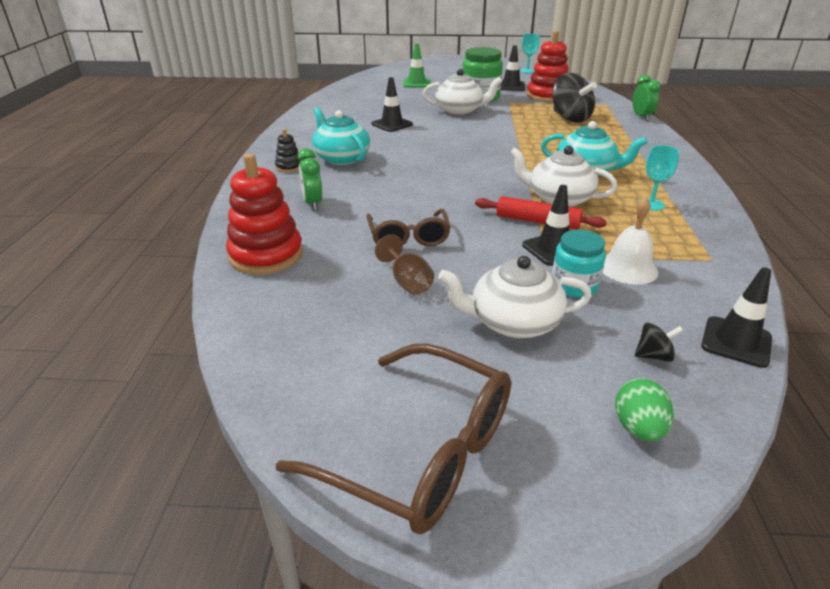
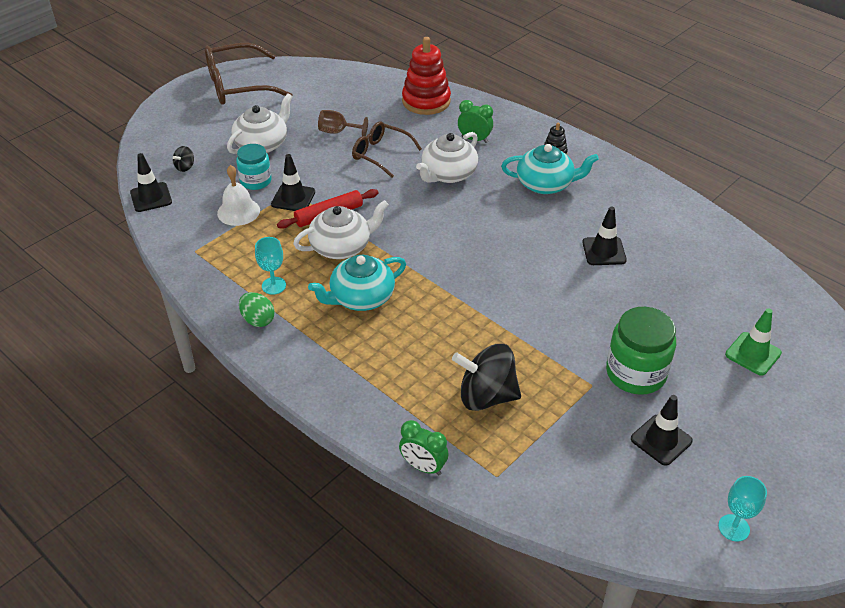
camera: 130 degrees right, 10 degrees up
(460, 110) = (602, 324): white teapot -> white teapot (448, 174)
(547, 96) = (584, 443): red stacking toy -> none
(638, 428) = (170, 135): green egg -> green egg (258, 320)

